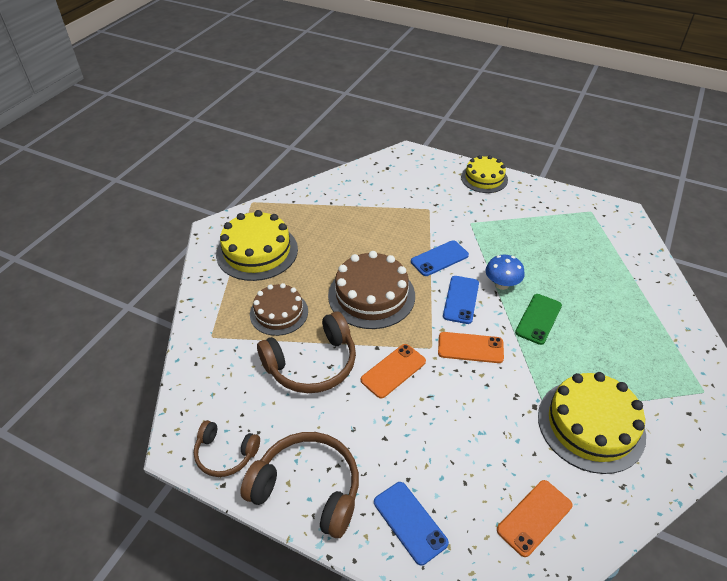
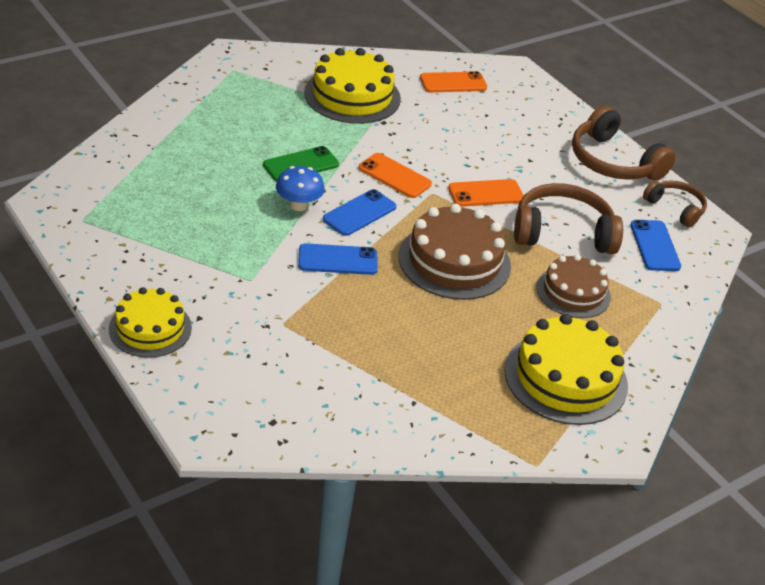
camera: 155 degrees left, 5 degrees down
(410, 522) = (545, 117): blue phone -> blue phone (655, 246)

